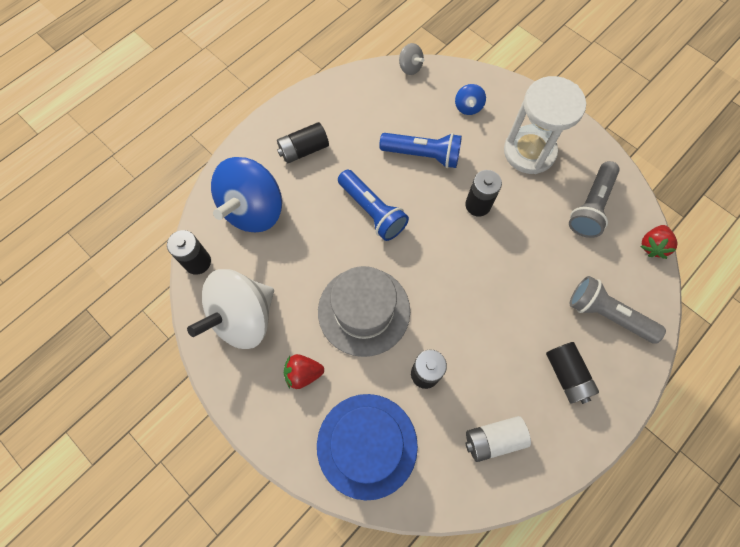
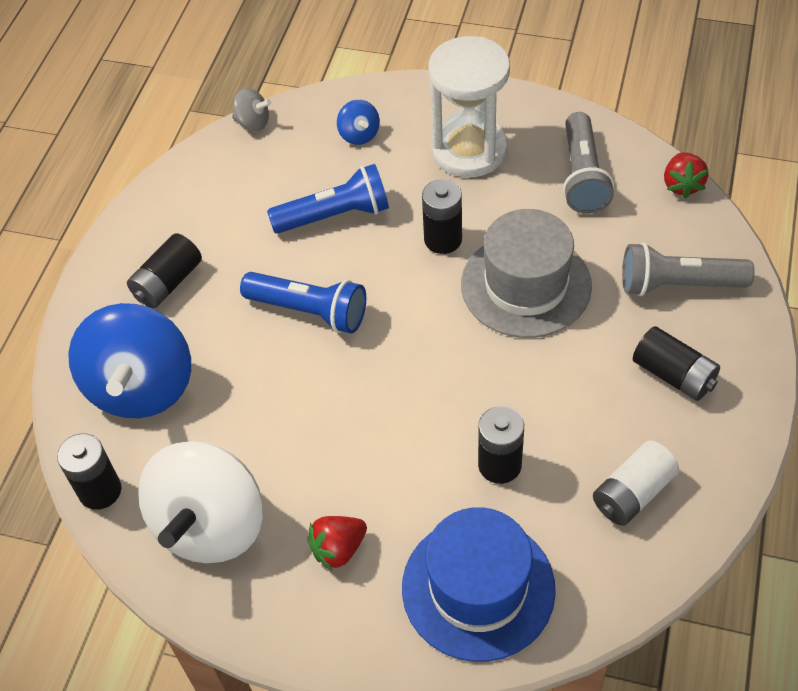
camera: 25 degrees left, 15 degrees down
(364, 311) = (373, 433): grey hat -> grey hat (526, 285)

